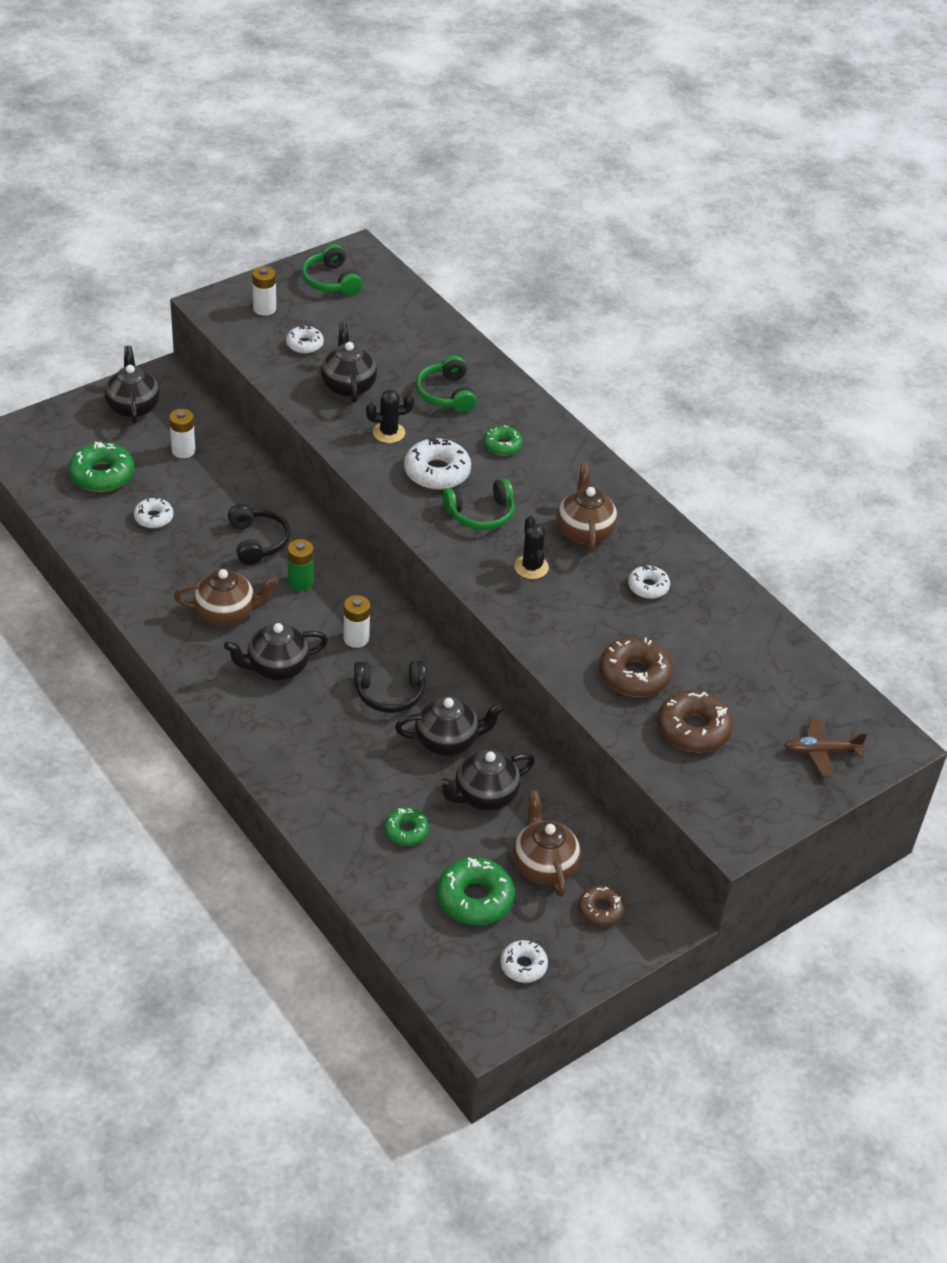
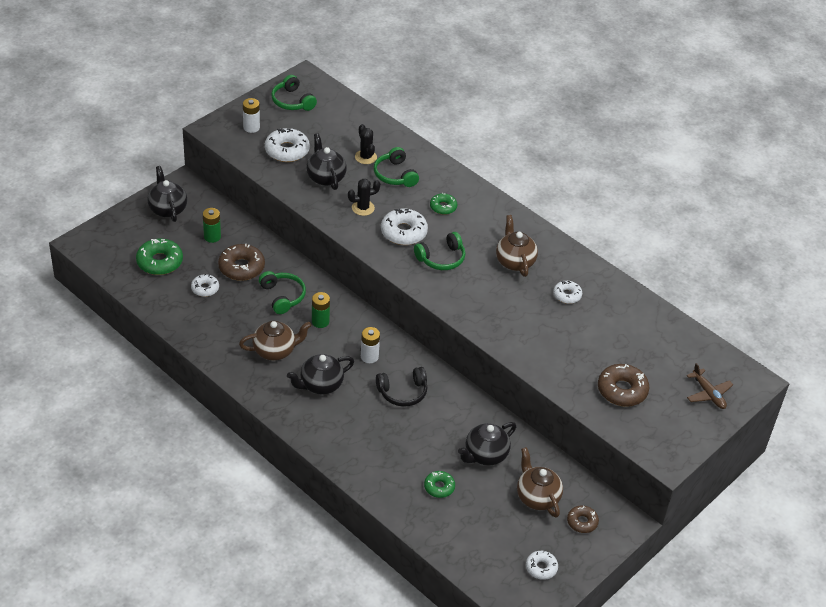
camera: 10 degrees left, 0 degrees up
(183, 450) = (212, 237): white battery -> green battery
(257, 541) = (282, 296): black headphones -> green headphones
(304, 344) = (287, 150): white donut -> white donut, size x1.68
(447, 741) = (450, 420): black teapot -> none
(475, 899) = (497, 527): green donut -> none
(531, 567) = (485, 292): black cactus -> black cactus (365, 157)
(634, 675) = (574, 358): brown donut -> brown donut (241, 267)
(821, 751) = (708, 394): brown plane -> brown plane turned 105 degrees counterclockwise

